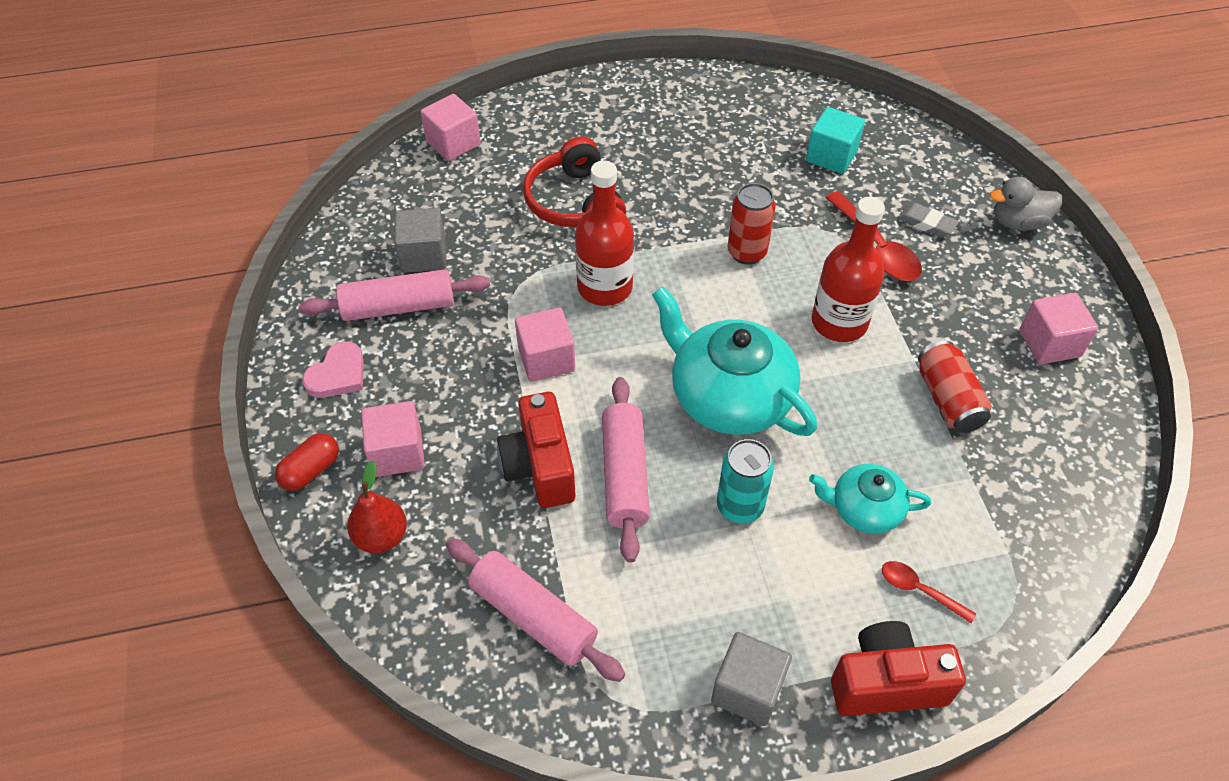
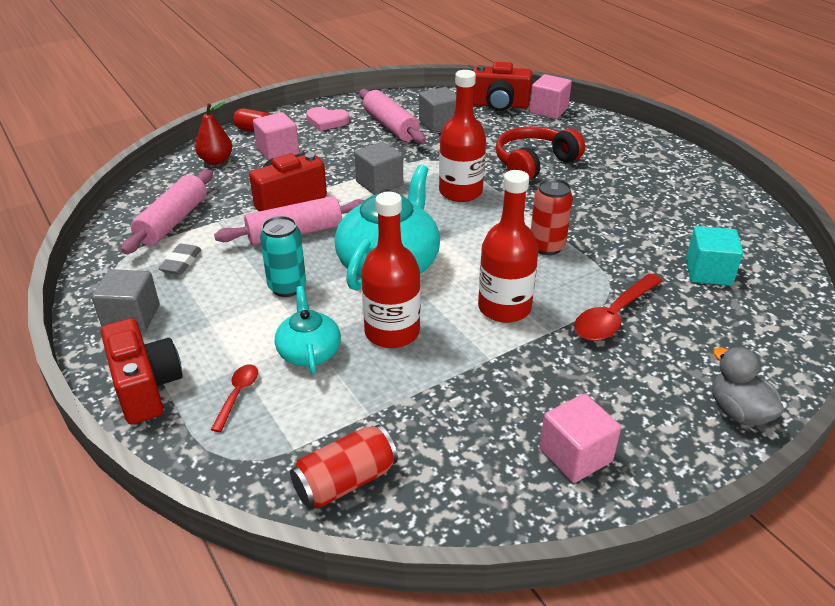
camera: 70 degrees right, 15 degrees down
(410, 181) = (499, 105): none -> red camera
(546, 359) = (379, 183): pink cube -> grey cube
(852, 426) = (392, 332): none -> red bottle
(926, 223) = (674, 344): grey eraser -> grey eraser (181, 262)
(948, 399) = (455, 387): red can -> red can (345, 481)

